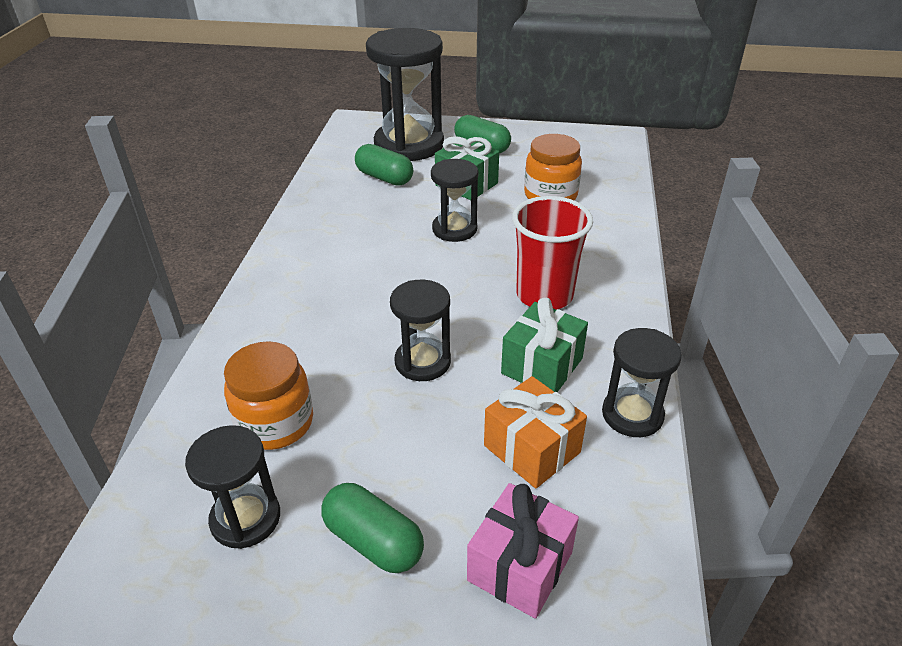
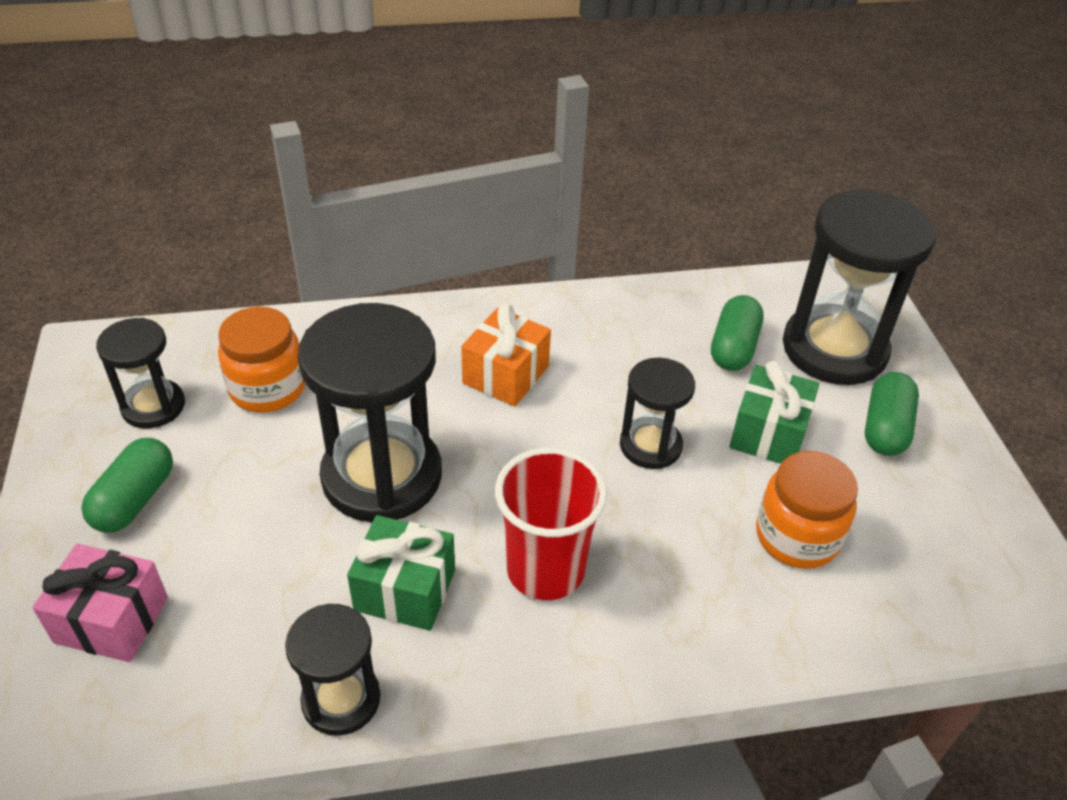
camera: 70 degrees right, 5 degrees up
(422, 362) = (382, 476): black hourglass -> black hourglass, size x1.84
(531, 449) = (267, 603): orange gift -> orange gift (505, 375)

